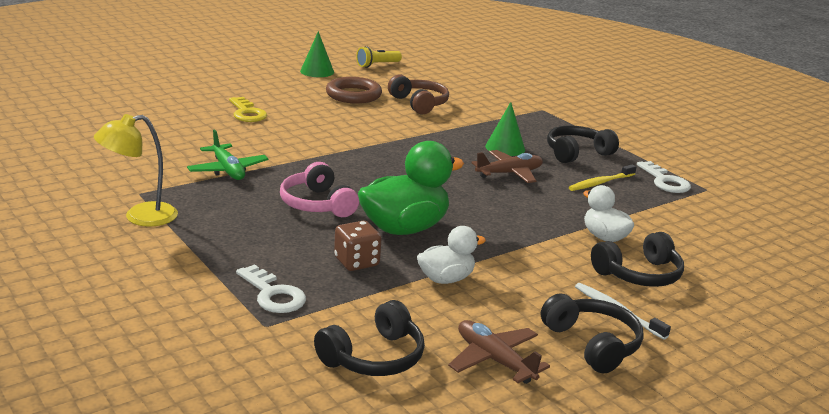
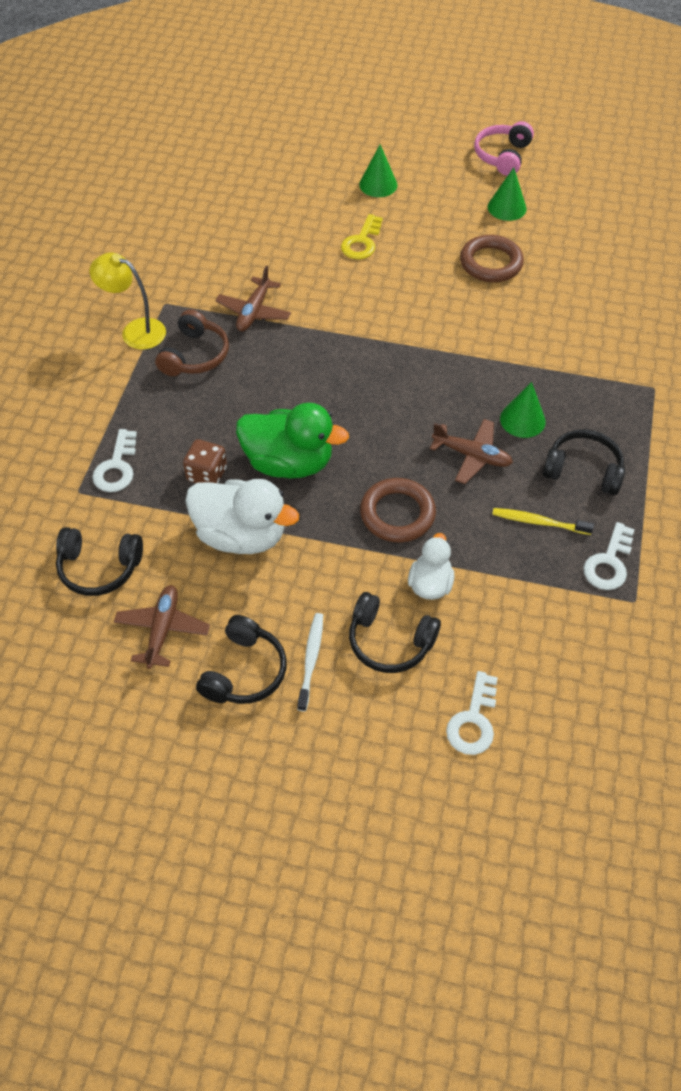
camera: 50 degrees right, 30 degrees up
(207, 86) = (378, 184): none -> green cone
(227, 170) = (254, 311): green plane -> brown plane
(317, 204) = (264, 393): pink headphones -> pink headphones (502, 156)
(377, 65) = (583, 225): yellow flashlight -> none
(419, 103) = (536, 309): brown headphones -> brown headphones (195, 355)
(446, 279) = (241, 535): white duck -> white duck, size x1.74
(521, 217) = (397, 514): none -> brown ring
(750, 280) = (473, 721): none -> white key

